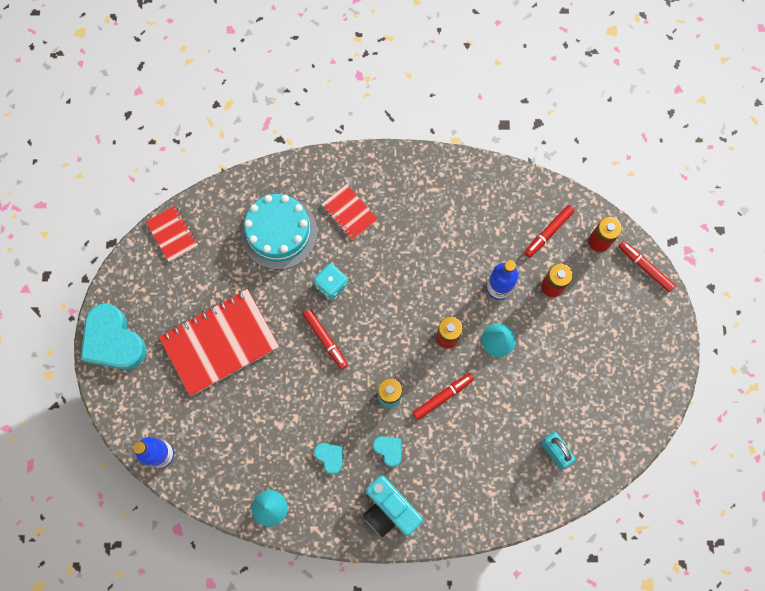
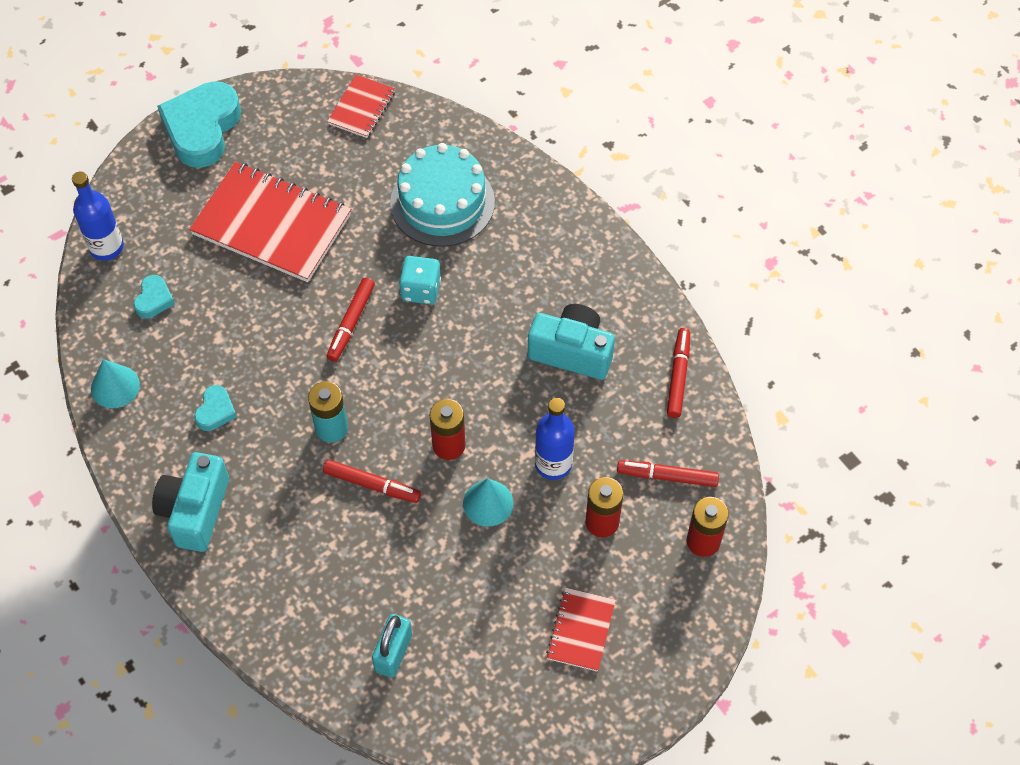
camera: 55 degrees right, 15 degrees down
(349, 212) = (521, 255): red notebook -> red notebook (581, 630)
(389, 450) = (266, 466): turquoise heart -> turquoise heart (154, 299)
(434, 229) = (572, 352): none -> turquoise camera
(645, 267) = (712, 616): red marker -> red marker (678, 376)

